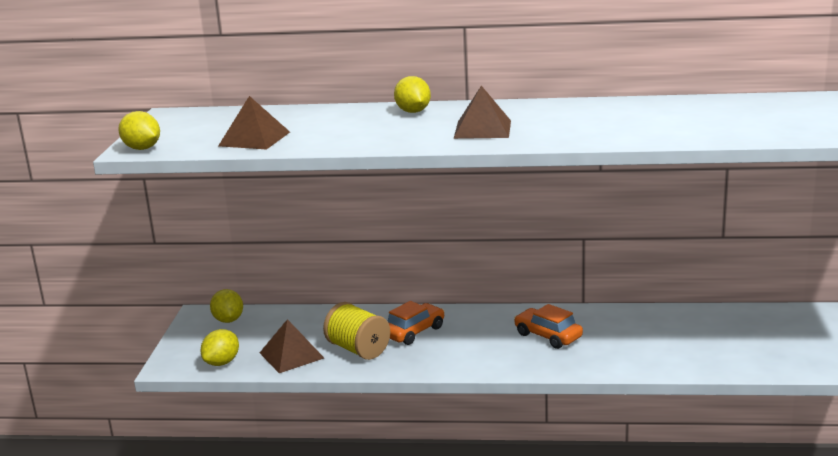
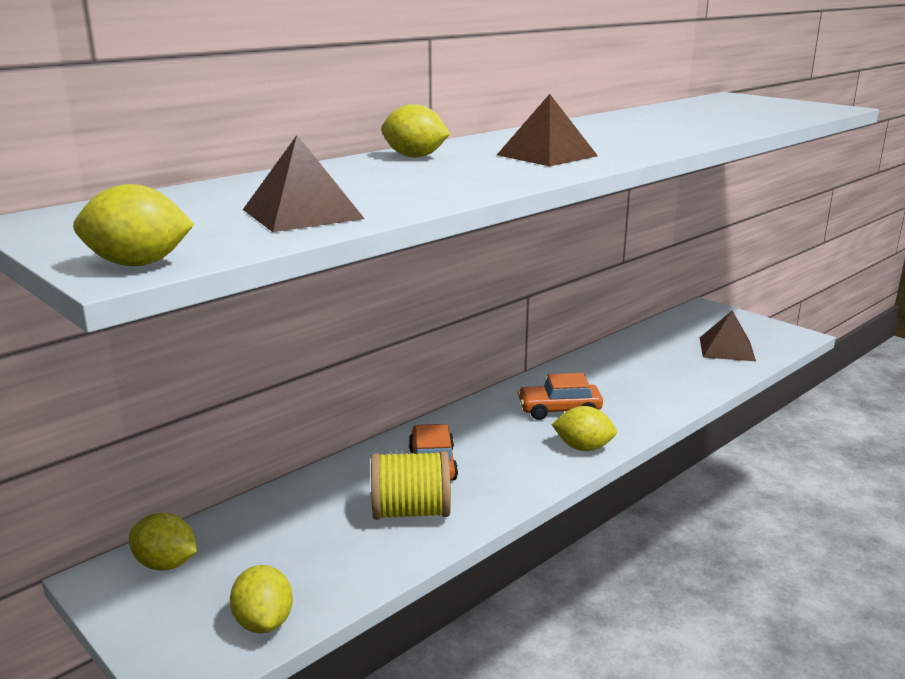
camera: 50 degrees left, 0 degrees up
(291, 355) = (343, 560): brown pyramid -> brown pyramid (726, 349)
(513, 363) = (583, 448): none -> yellow lemon

